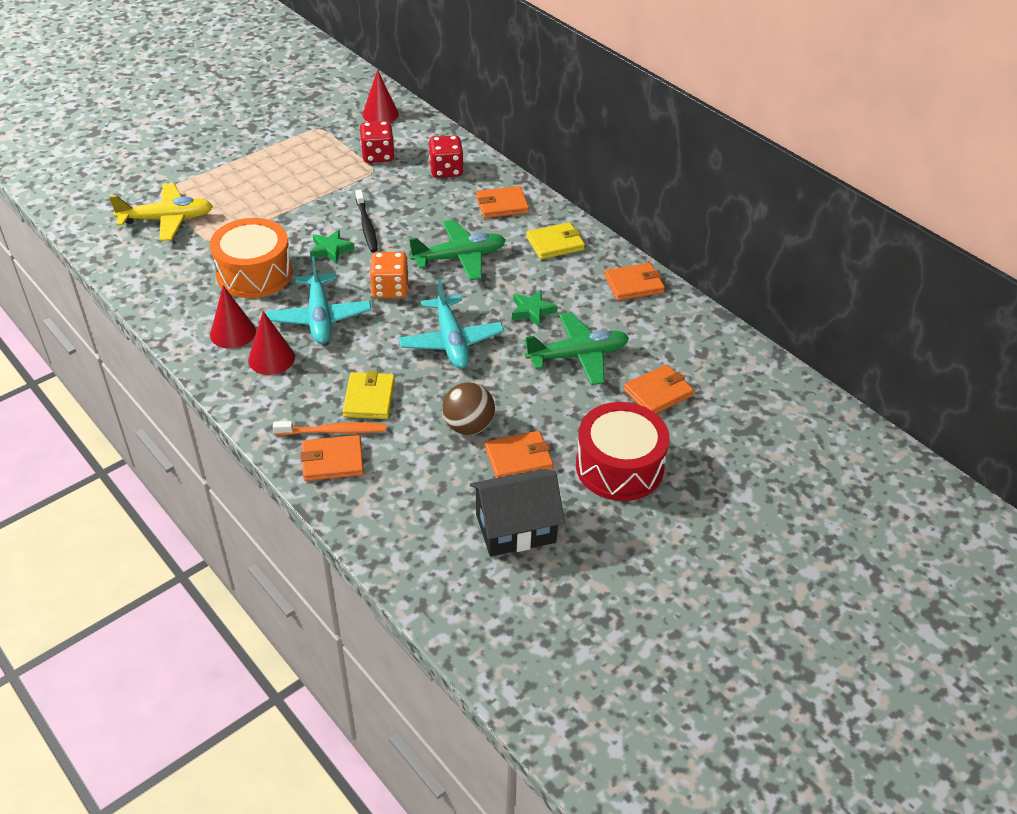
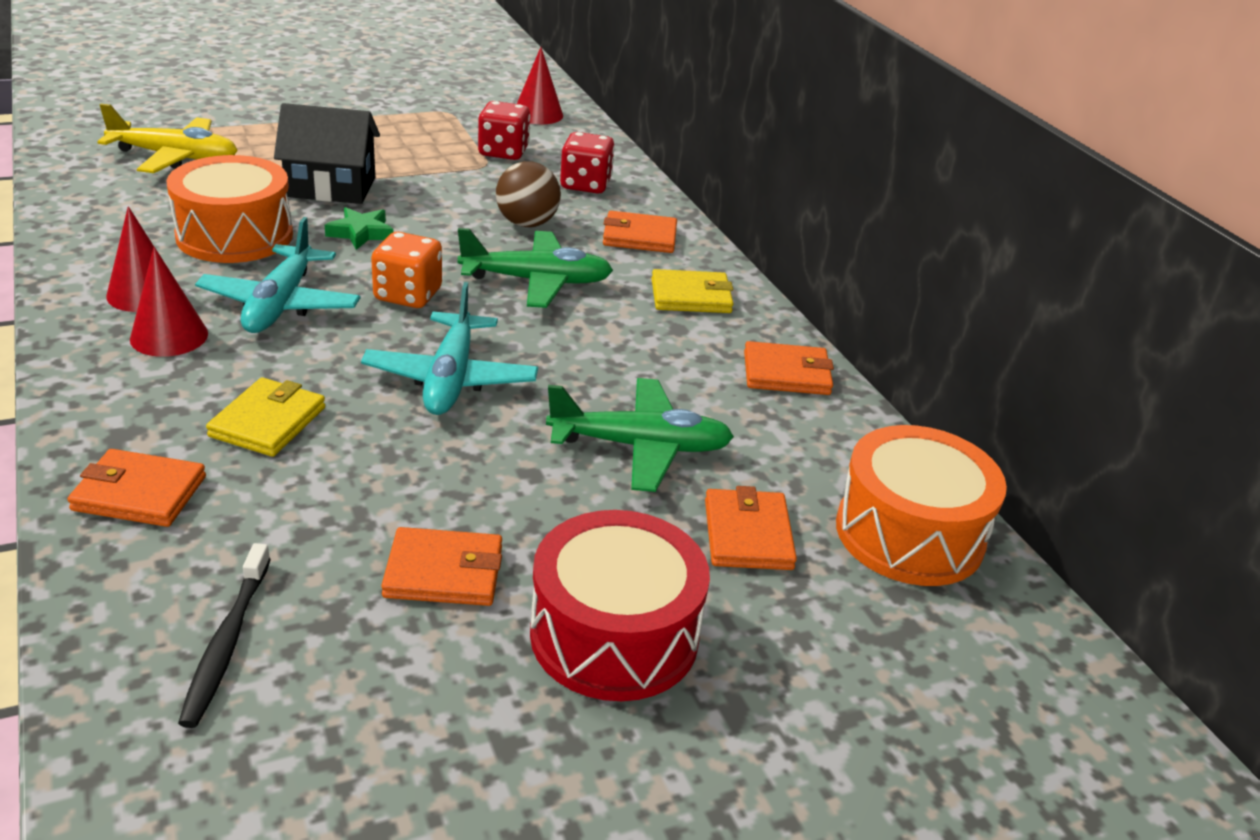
camera: 15 degrees right, 10 degrees down
(333, 431) = (176, 452): orange toothbrush -> none
(366, 226) = (431, 219): black toothbrush -> black toothbrush (226, 643)
(468, 426) = (394, 501): brown ball -> brown ball (527, 223)
(515, 528) = (360, 687): black house -> black house (331, 187)
(532, 311) = (603, 370): green star -> none
(658, 393) = (748, 534): orange wallet -> orange wallet turned 75 degrees counterclockwise
(737, 369) = (909, 534): none -> orange drum

